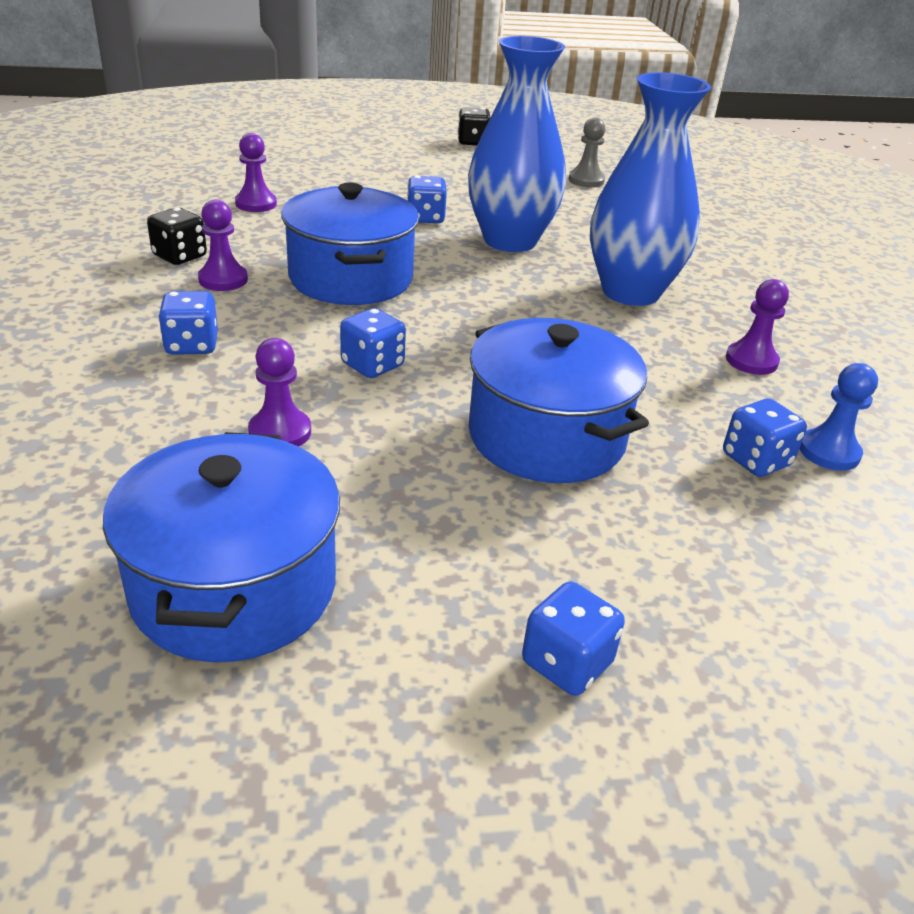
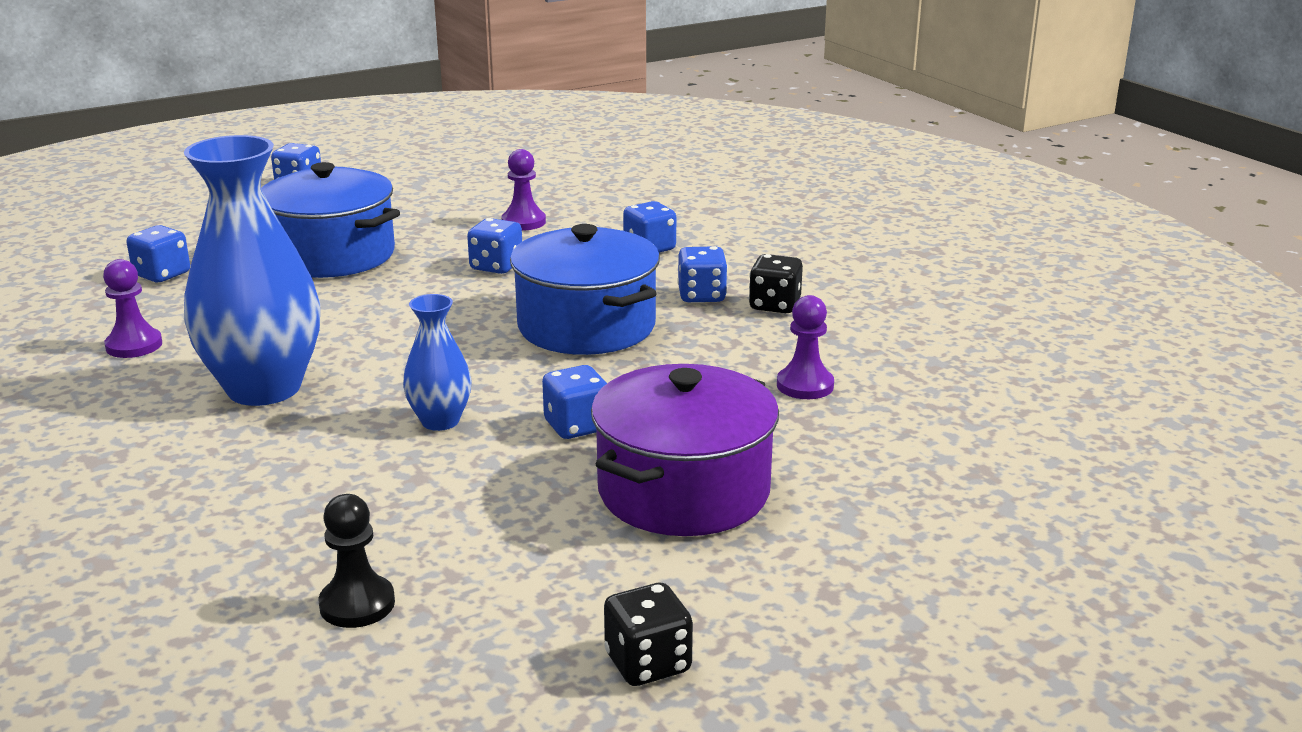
camera: 160 degrees right, 10 degrees down
(223, 280) = (701, 296): purple pawn -> blue dice
(234, 587) = (481, 175): blue pot -> none
(397, 179) = (683, 491): none -> purple pot
(510, 241) = (440, 421): blue vase -> blue vase, size x0.50
(586, 180) = (357, 604): grey pawn -> black pawn
(829, 452) = (94, 291): blue pawn -> none

